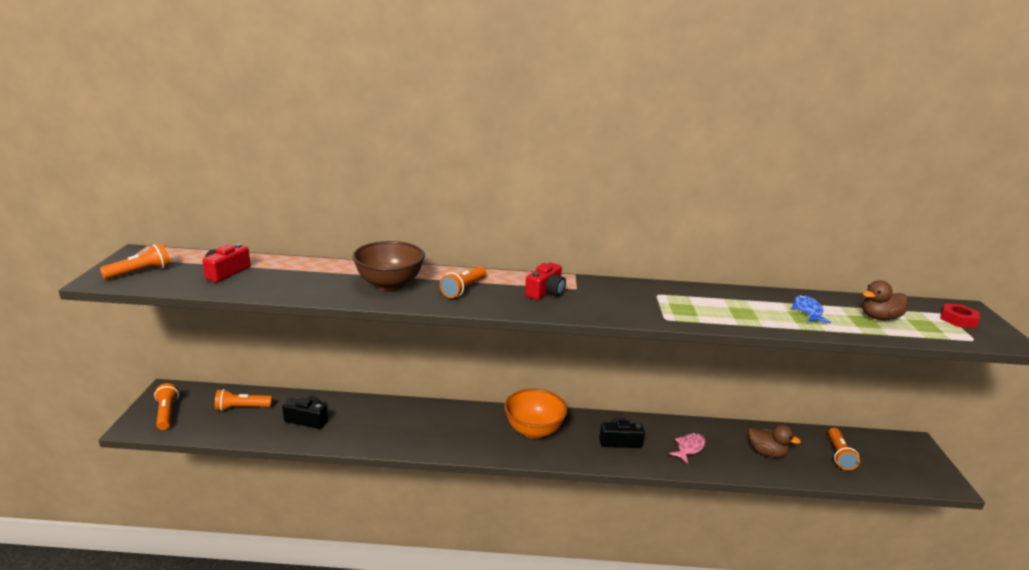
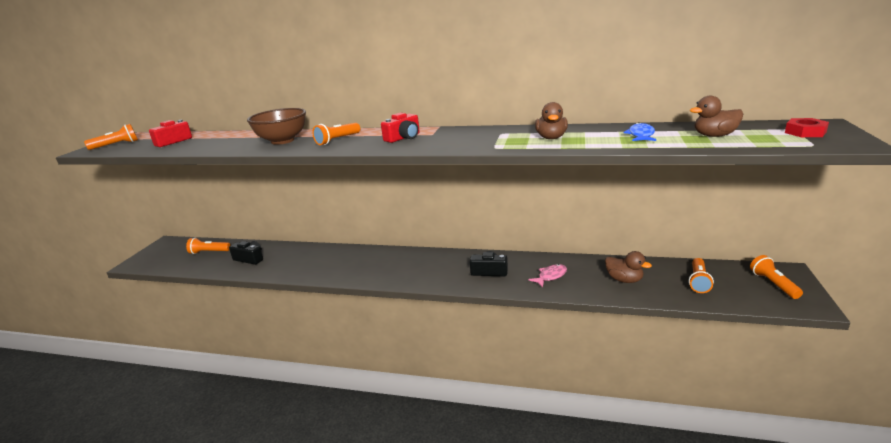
camera: 15 degrees right, 0 degrees up
(167, 413) = (158, 256): orange flashlight -> orange flashlight (773, 284)
(533, 430) = (419, 264): orange bowl -> none
(717, 307) = (551, 138): none -> brown duck

